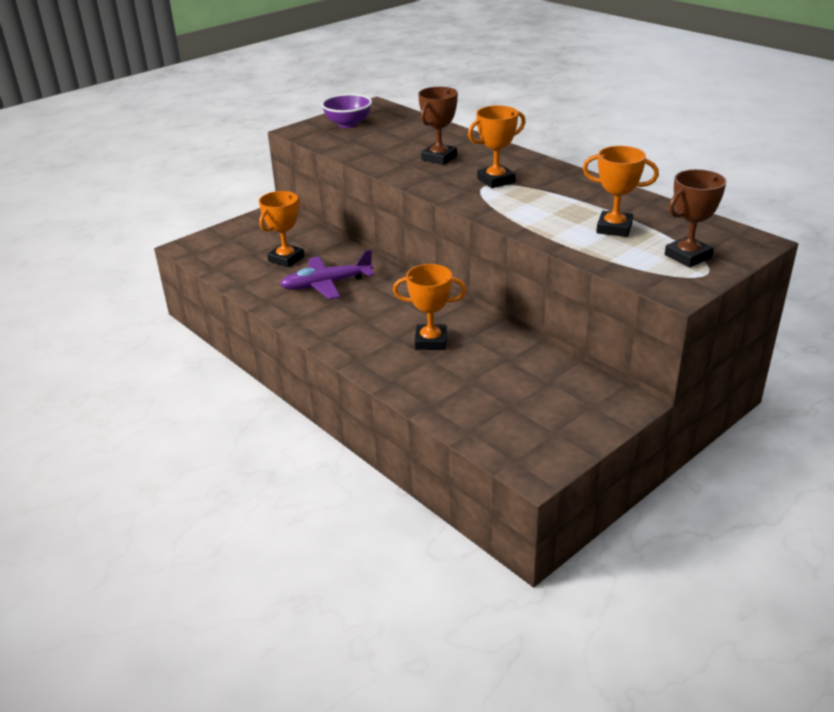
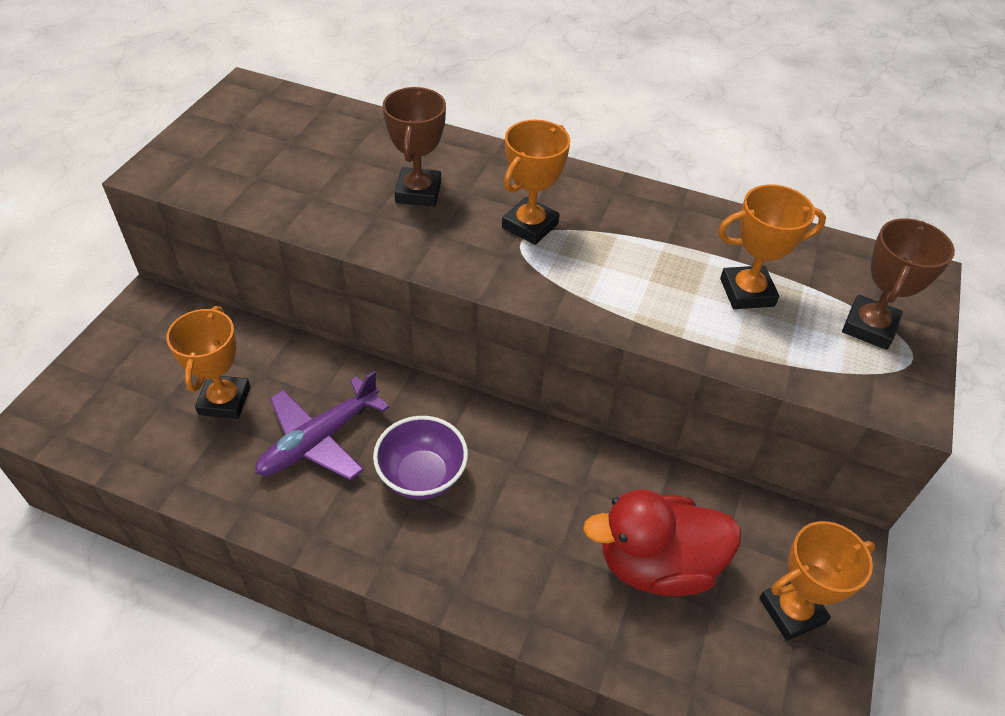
camera: 30 degrees left, 15 degrees up
(348, 124) = (230, 140): purple bowl -> purple bowl (422, 476)
(431, 341) = (536, 513): orange trophy -> orange trophy (791, 610)
(490, 379) = (656, 564): none -> red duck

